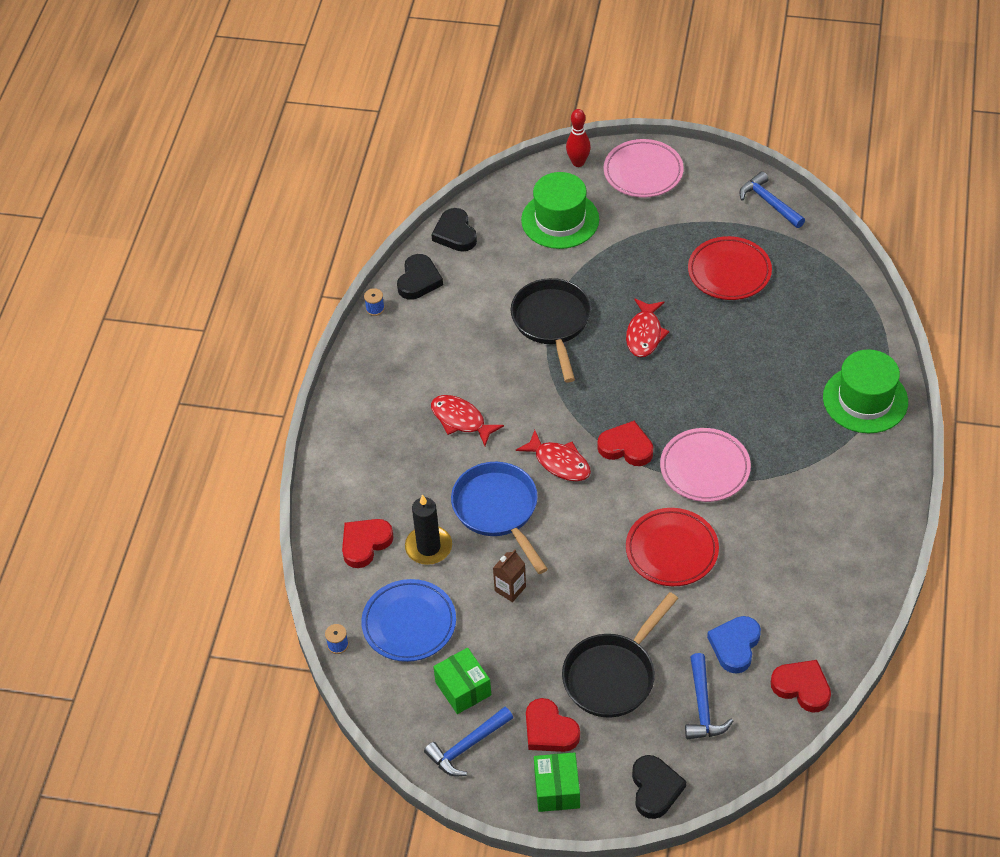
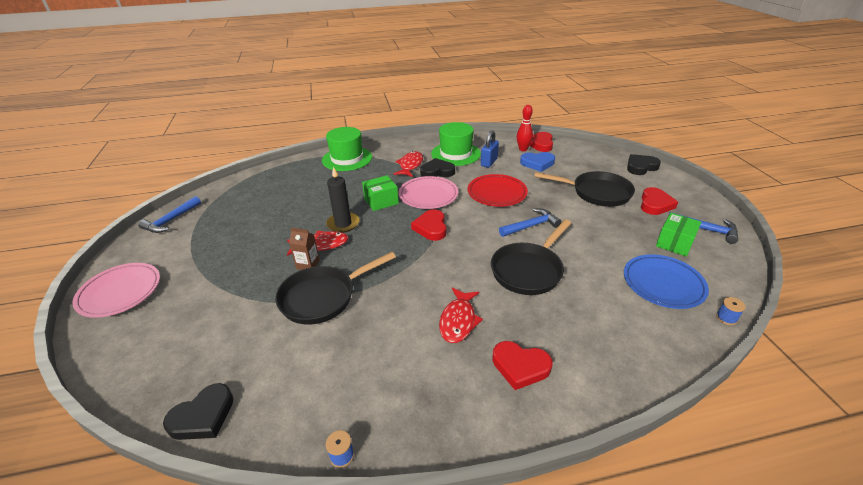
camera: 115 degrees left, 15 degrees down
(365, 544) = (628, 338): red heart -> red heart (520, 367)
(419, 280) = (286, 425): black heart -> black heart (437, 172)
(428, 547) = (593, 297): black candle -> black candle (343, 224)
(498, 510) = (528, 270): blue pan -> black pan
(510, 589) = (584, 245): brown carton -> brown carton (308, 264)
(557, 789) = (683, 193): green box -> green box (381, 201)
(559, 462) = (464, 253): red fish -> red fish (410, 165)
(560, 220) = (183, 331): green hat -> green hat (455, 154)
(578, 162) = (94, 342): red bowling pin -> red bowling pin (523, 149)
(703, 706) = (581, 165): blue hammer -> blue hammer (531, 226)
(729, 272) = (247, 222): red plate -> none
(769, 580) = (489, 162): none -> blue padlock

